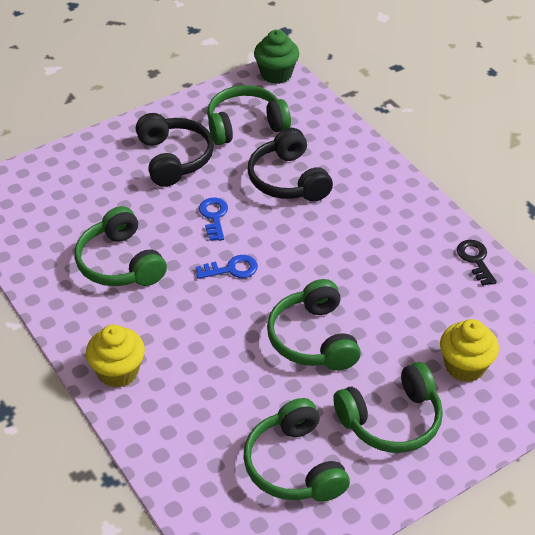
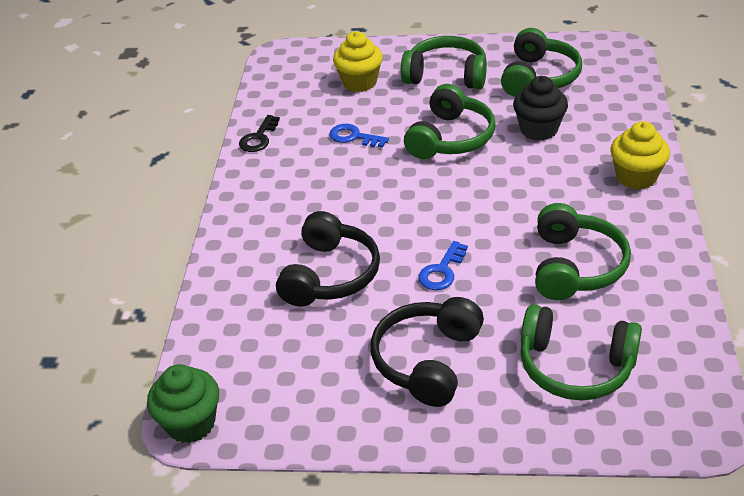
camera: 140 degrees left, 5 degrees down
(231, 269) = (469, 215): blue key -> blue key (354, 137)
(241, 388) = (539, 130): none -> black cupcake
(245, 125) = (306, 364): green headphones -> green headphones (575, 366)

